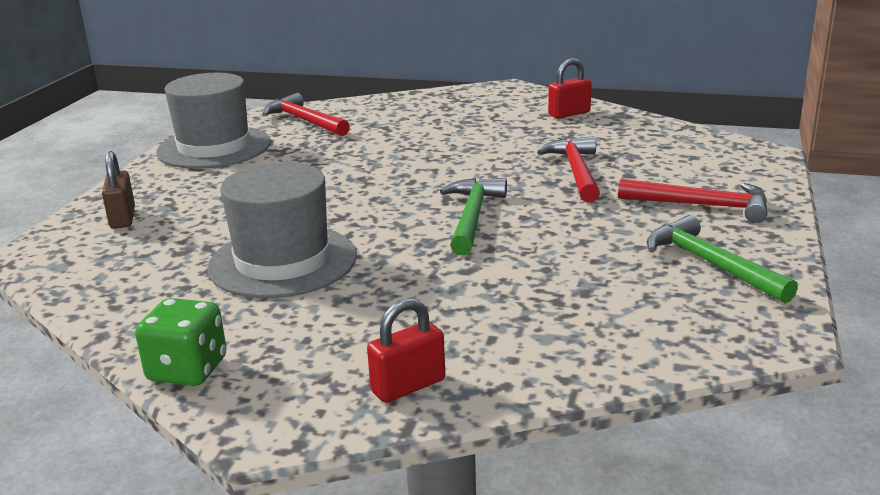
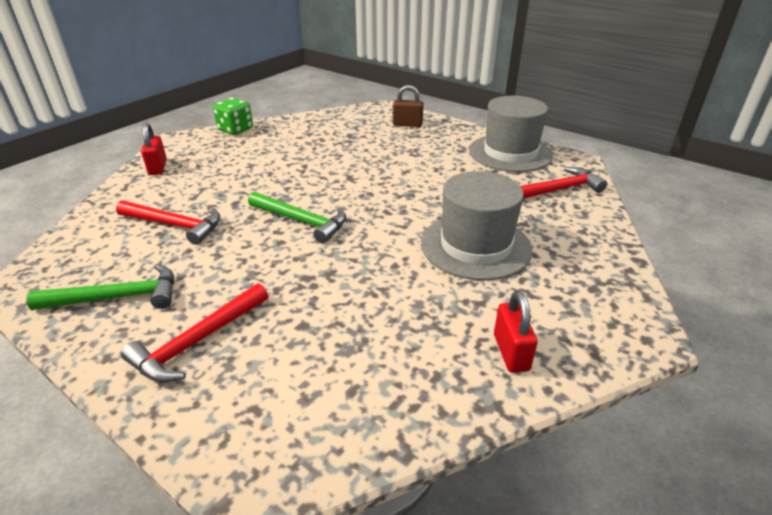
camera: 110 degrees right, 10 degrees up
(283, 261) = (309, 156): grey hat -> grey hat (475, 246)
(576, 171) = (338, 295): red hammer -> red hammer (175, 225)

